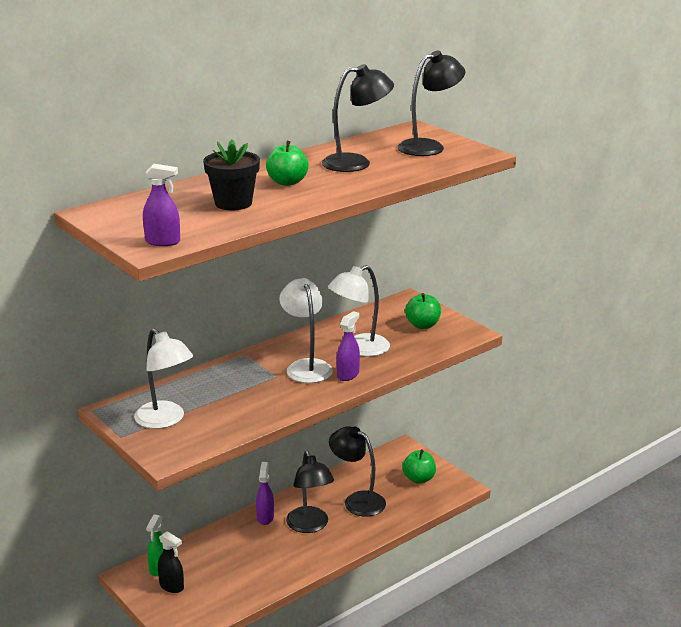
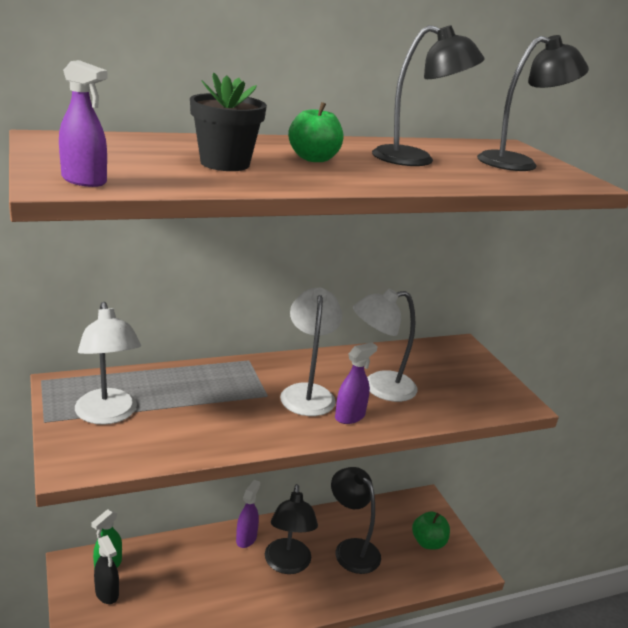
camera: 15 degrees right, 0 degrees up
(422, 325) = (466, 379): green apple -> none

